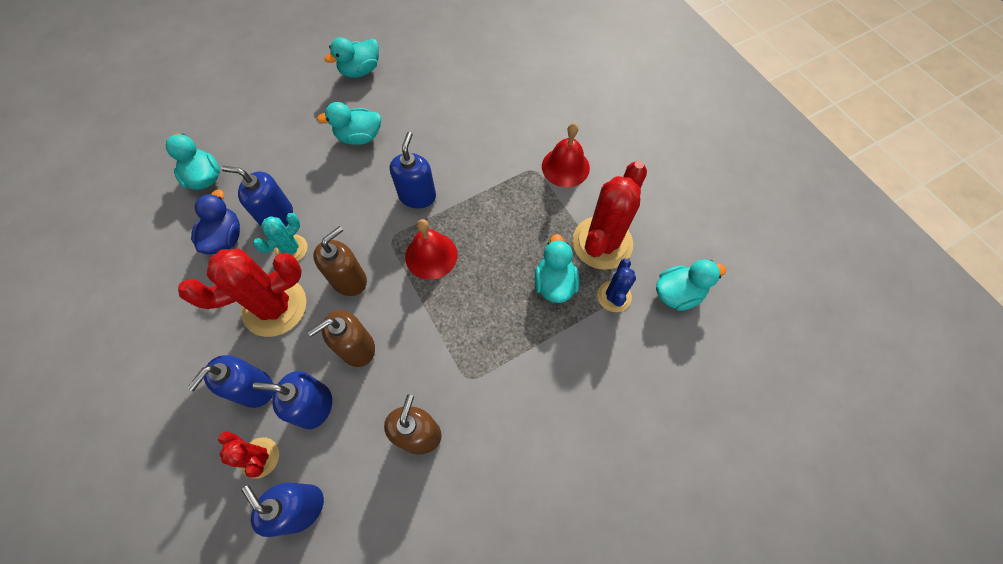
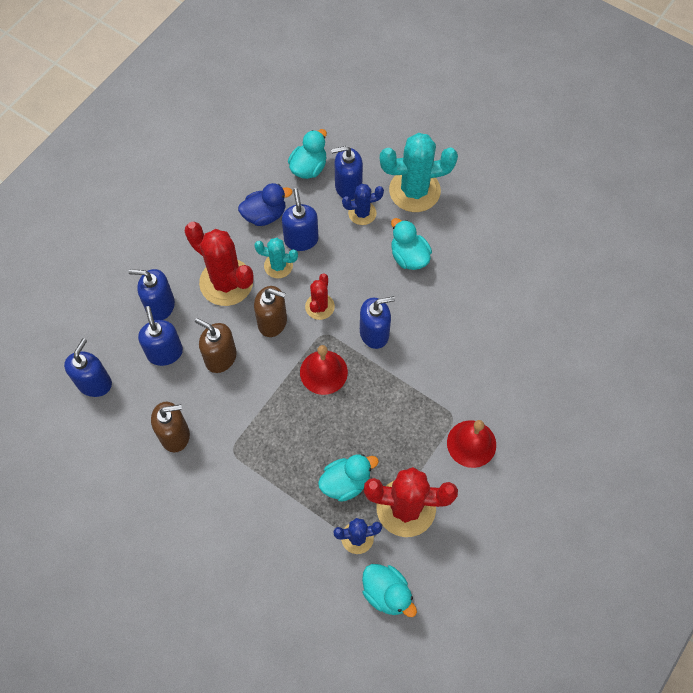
camera: 65 degrees right, 0 degrees up
(252, 154) = (348, 187): none -> blue soap dispenser
(260, 457) = (116, 337): red cactus -> red cactus (319, 306)
(288, 154) = (362, 213): none -> blue cactus
(297, 105) = (414, 191): none -> turquoise cactus
(360, 71) = (481, 219): turquoise duck -> none

